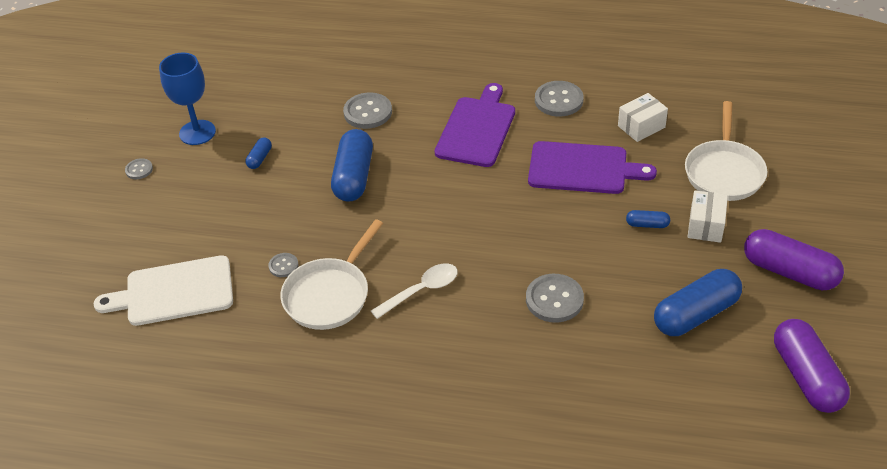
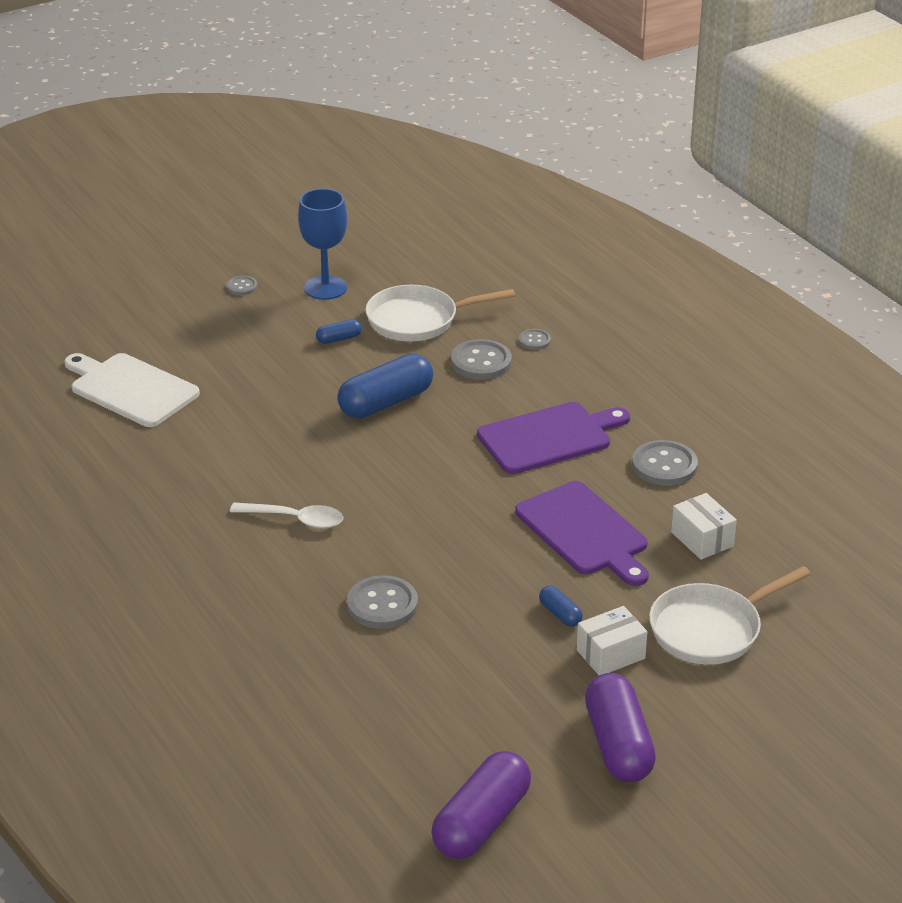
camera: 45 degrees right, 10 degrees down
(283, 266) = (229, 427): grey button -> grey button (534, 340)
(330, 294) = (227, 471): white pan -> white pan (418, 320)
(641, 127) = (702, 539): white box -> white box turned 45 degrees clockwise
(695, 314) = (475, 706): blue capsule -> none

